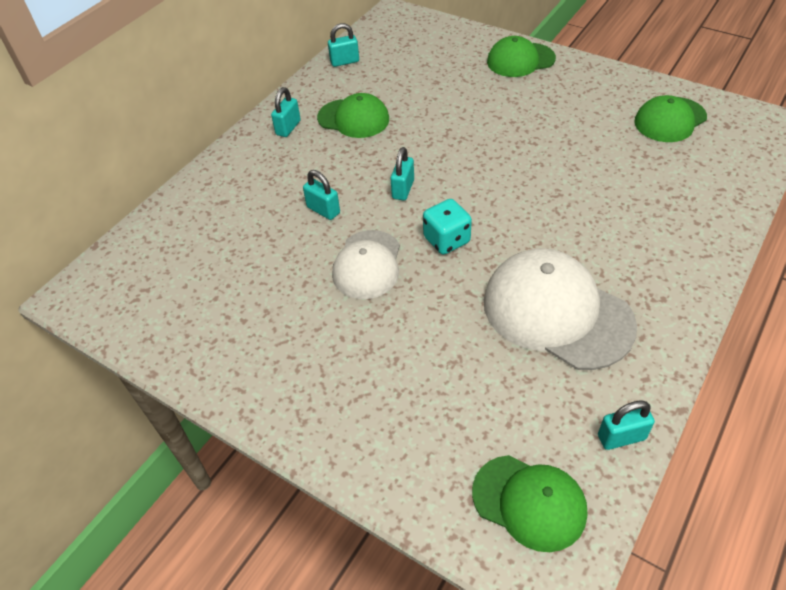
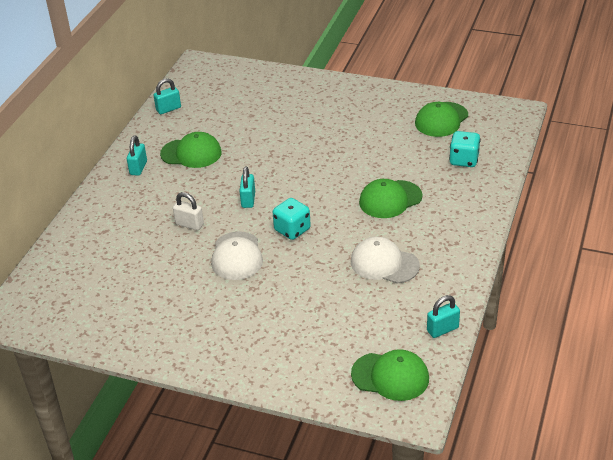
camera: 15 degrees left, 10 degrees down
(323, 210) = (189, 224): turquoise padlock -> white padlock
(520, 60) = (316, 89): green cap -> green cap (390, 199)
(557, 312) = (384, 263): white cap -> white cap, size x0.62
(692, 179) = (464, 160): none -> turquoise dice

